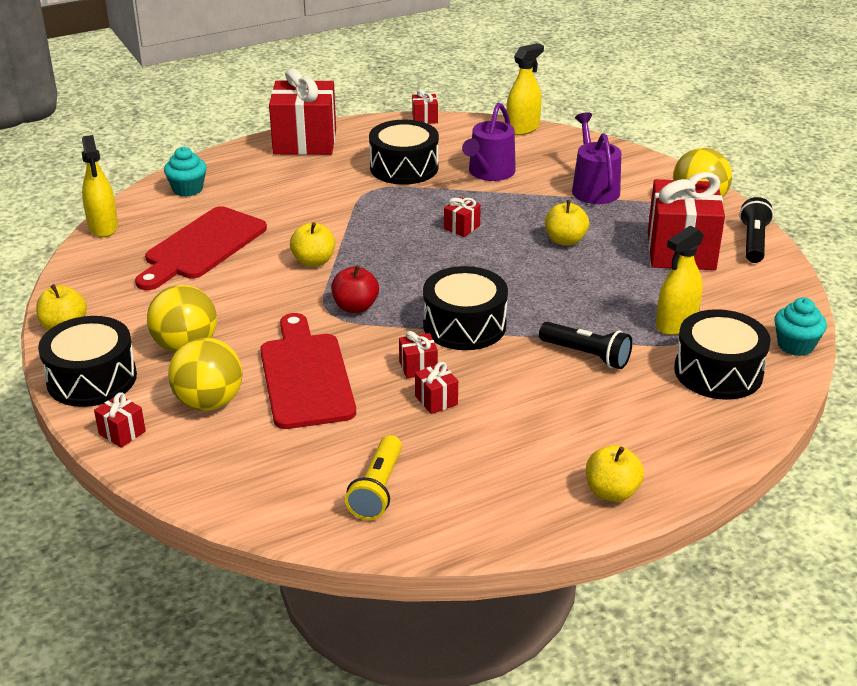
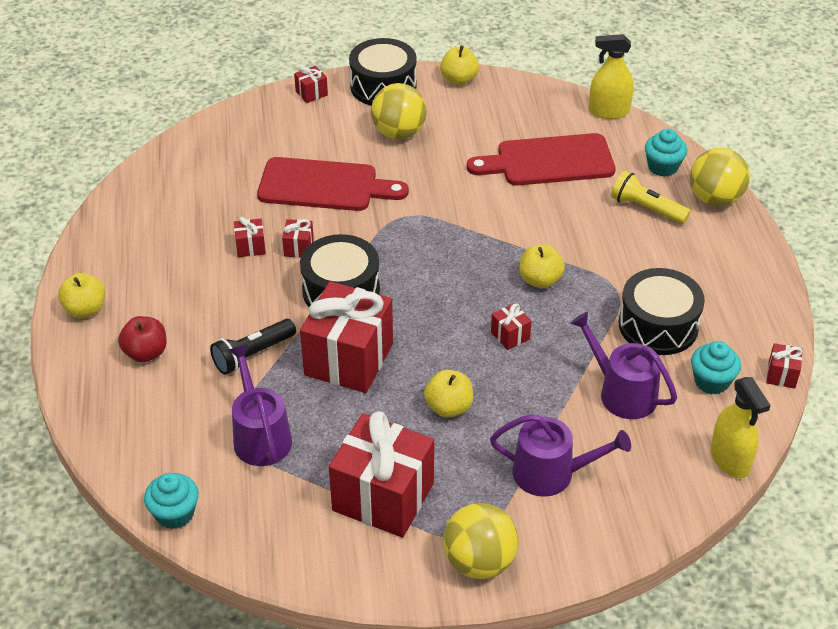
camera: 110 degrees right, 10 degrees up
(202, 247) = (549, 161): red cutting board -> red cutting board turned 60 degrees counterclockwise
(209, 402) = (321, 134): yellow ball -> yellow ball (715, 199)
(305, 142) = (745, 263): red gift -> red gift (349, 359)
(313, 261) = (492, 222): yellow apple -> yellow apple (540, 280)
(355, 307) = (405, 232): red apple -> red apple (146, 353)
(377, 489) = (174, 194): yellow flashlight -> yellow flashlight (646, 208)
(450, 142) = (711, 381): none -> turquoise cupcake
(676, 324) = (260, 436): yellow spray bottle -> purple watering can
(718, 372) = (174, 435): black drum -> none
(753, 242) = (369, 574): black flashlight -> none

